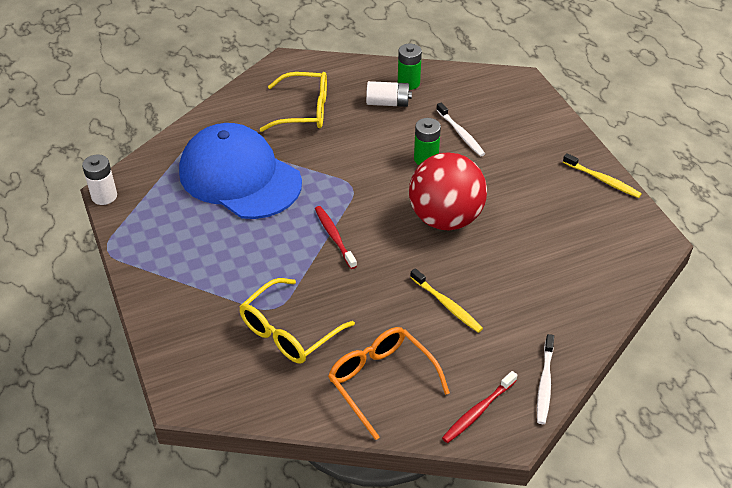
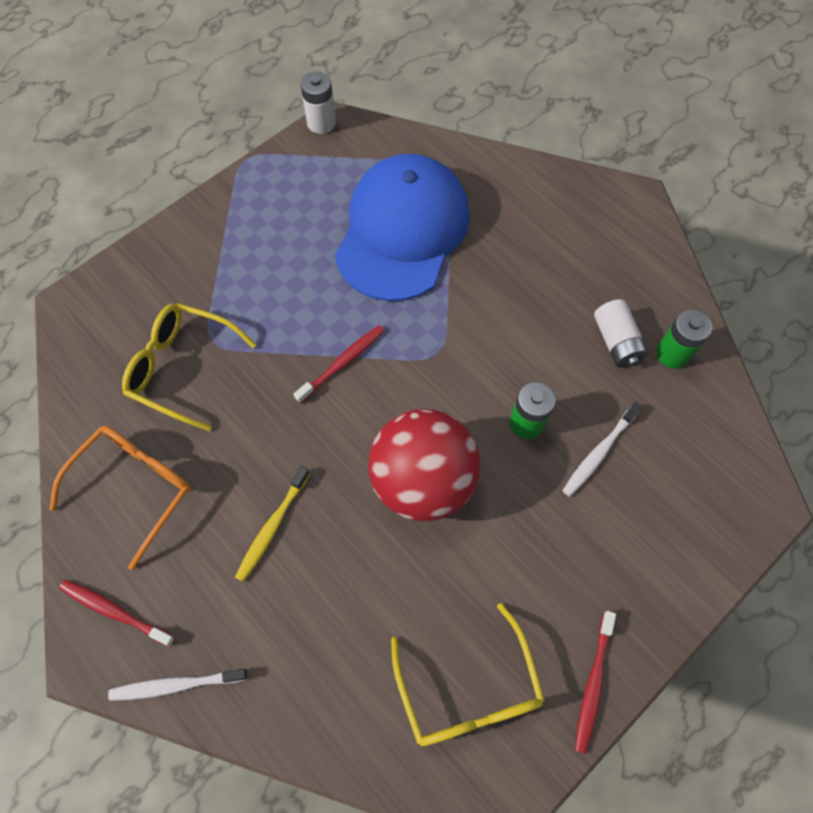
camera: 70 degrees right, 20 degrees up
(304, 111) = (550, 252): yellow glasses -> yellow glasses (468, 689)
(603, 180) = (593, 684): yellow toothbrush -> red toothbrush

